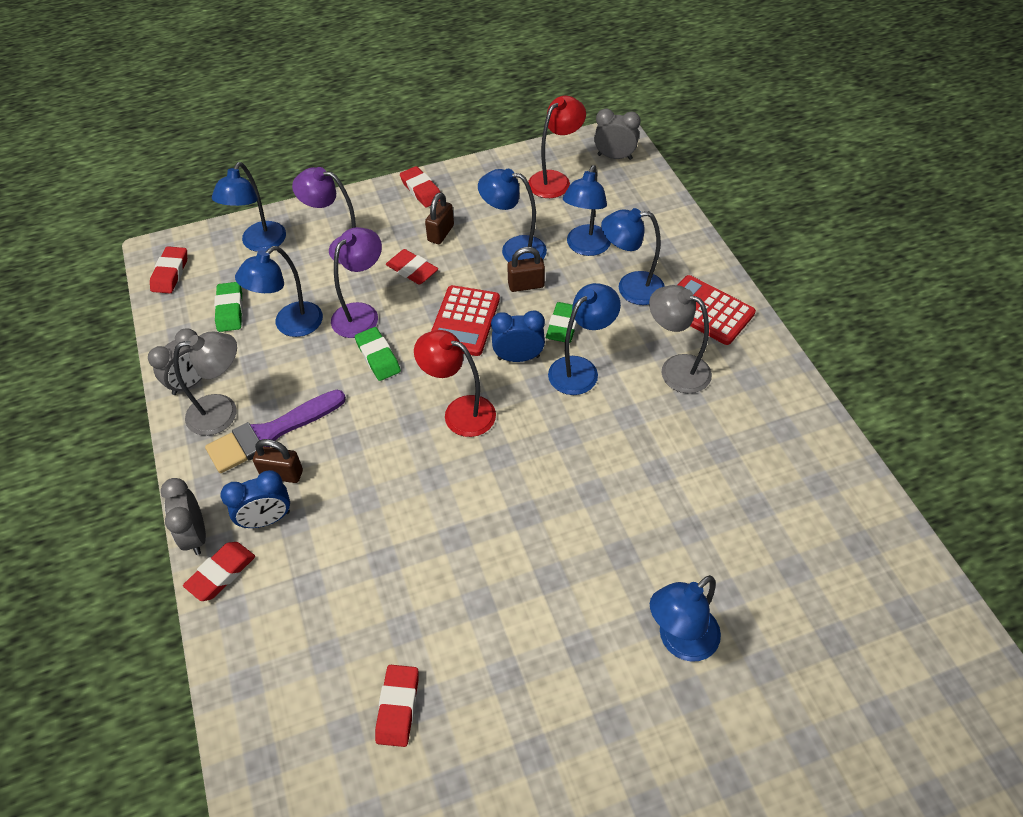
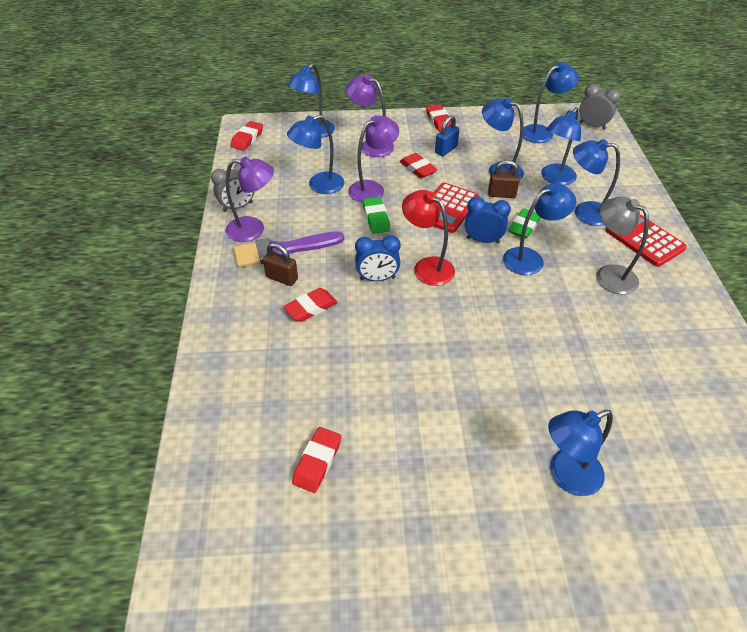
camera: 15 degrees right, 5 degrees down
(195, 535) = (207, 303): grey clock -> none
(221, 573) = (216, 333): red eraser -> red eraser (311, 308)
(223, 412) = (253, 229): grey lamp -> purple lamp
(230, 310) = (280, 168): green eraser -> none
(266, 519) = (261, 305): blue clock -> blue clock (377, 278)
(441, 233) = (446, 150): brown padlock -> blue padlock
(555, 180) = (542, 132): red lamp -> blue lamp

